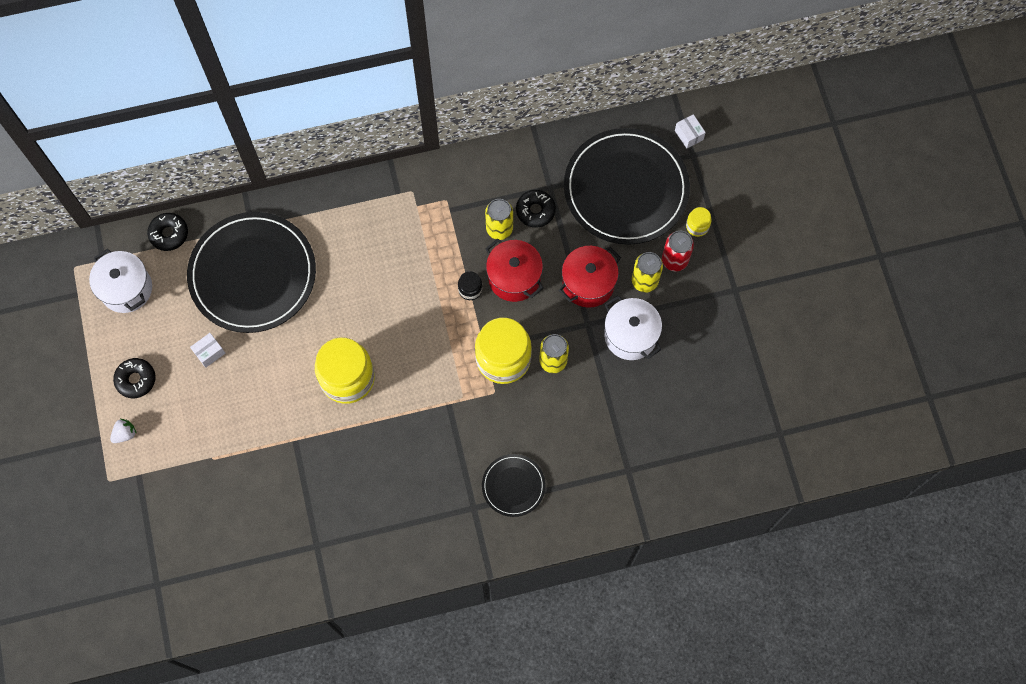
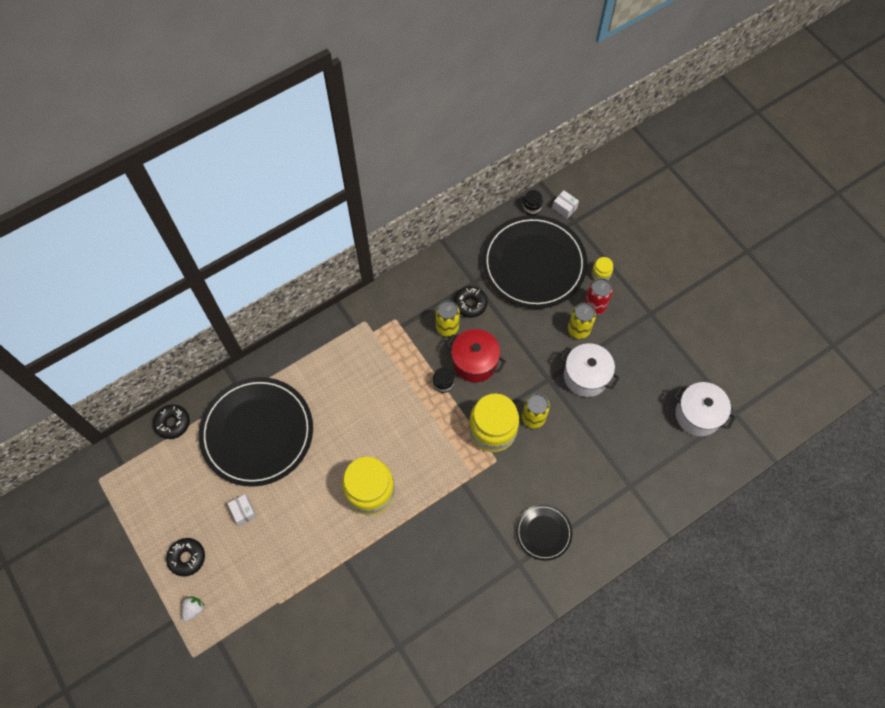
camera: 20 degrees left, 5 degrees down
(126, 289) = (151, 482): white pot -> white pot (697, 415)
(209, 352) = (243, 511): white box -> white box turned 60 degrees counterclockwise
(588, 283) = (535, 347): red pot -> none
(650, 122) = (531, 208): none -> black jar

